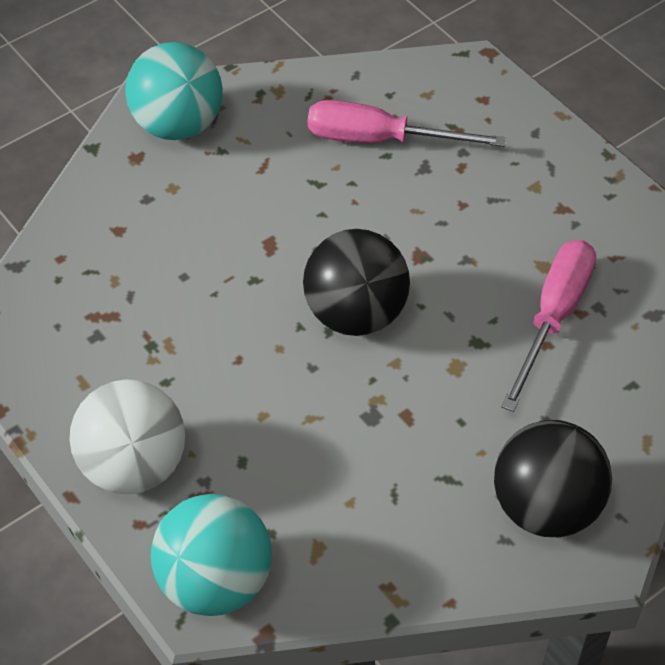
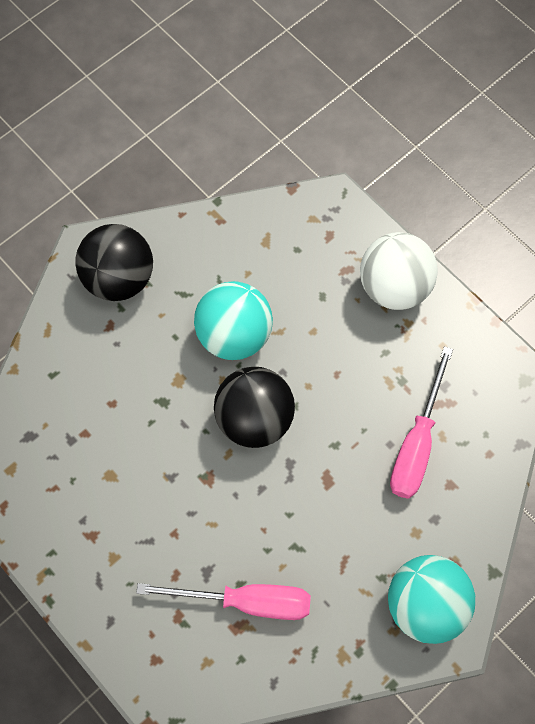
camera: 175 degrees right, 15 degrees up
(215, 582) = (327, 216): turquoise ball -> turquoise ball (234, 335)
(553, 317) = (105, 427): pink screwdriver -> pink screwdriver (416, 443)

